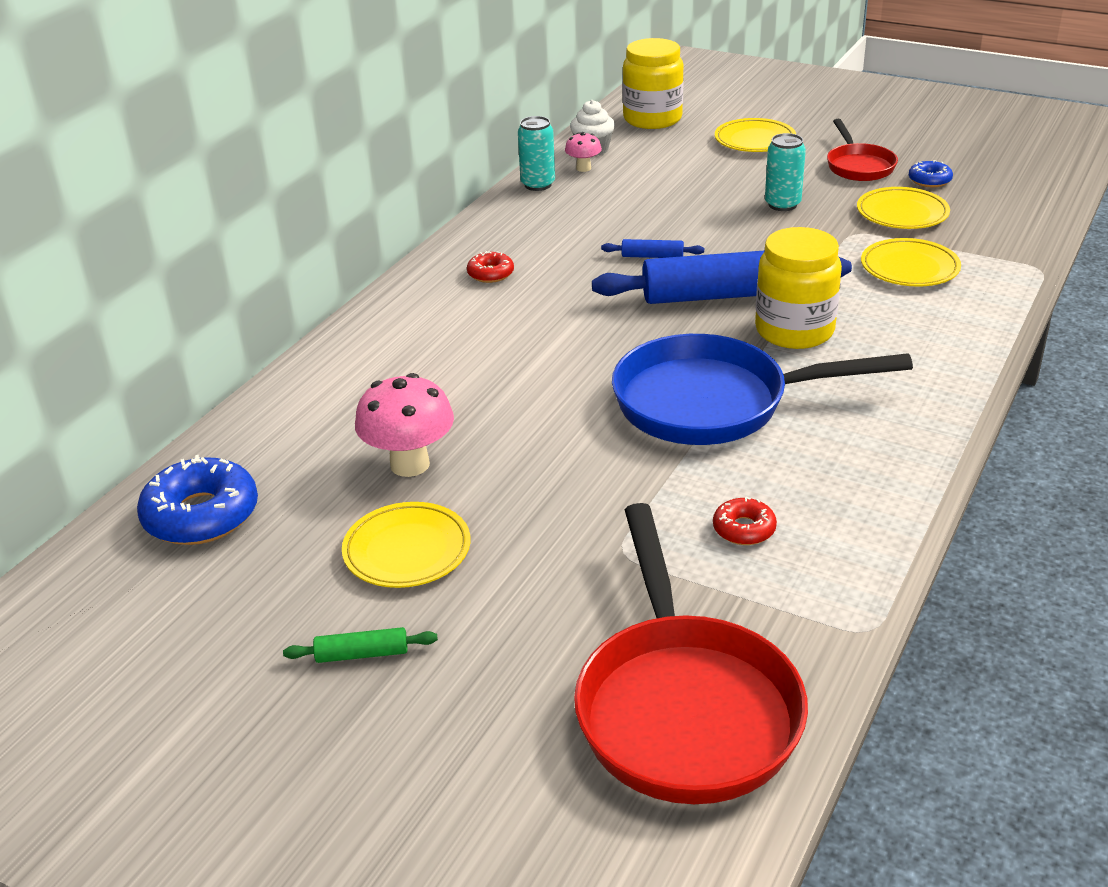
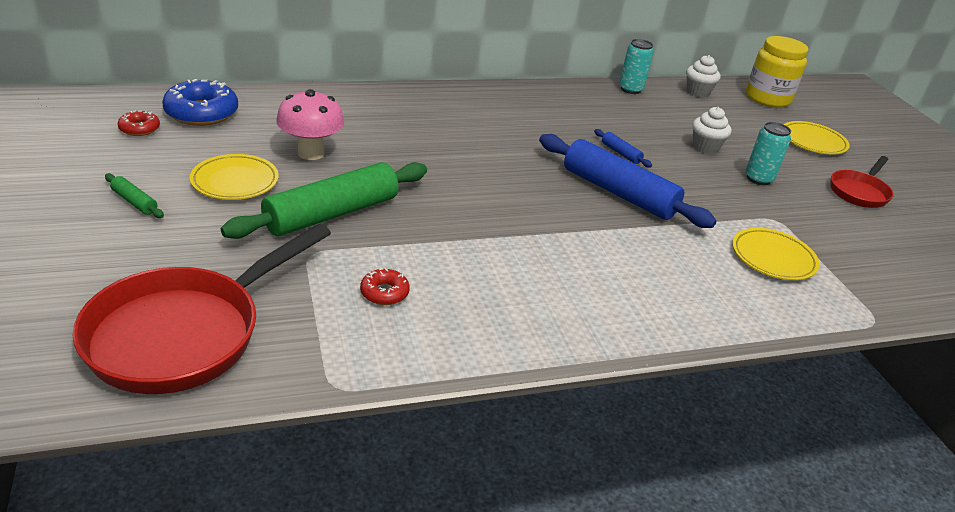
camera: 40 degrees right, 0 degrees up
(490, 274) = (519, 109): red donut -> red donut (139, 129)
(558, 503) = (332, 214): none -> green rolling pin
(583, 168) = (673, 97): pink mushroom -> none
(697, 202) = (705, 147): none -> white cupcake
(713, 403) = (500, 232): blue pan -> none
(794, 330) = (623, 235): yellow jar -> none
(902, 213) = (834, 231): yellow plate -> none
(929, 180) = (898, 228): blue donut -> none

